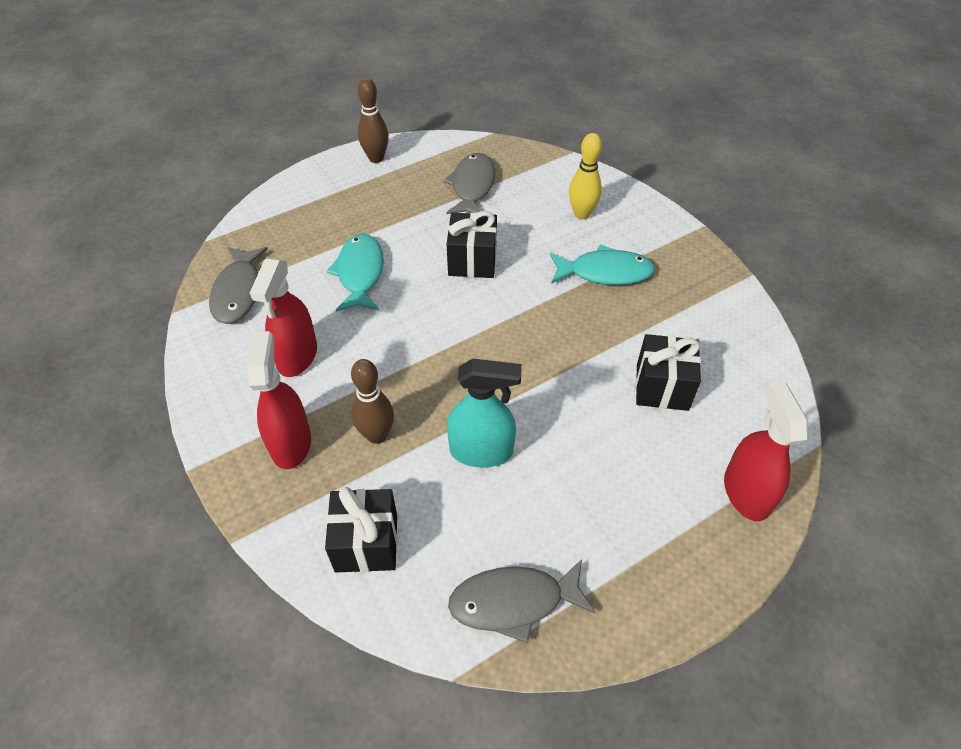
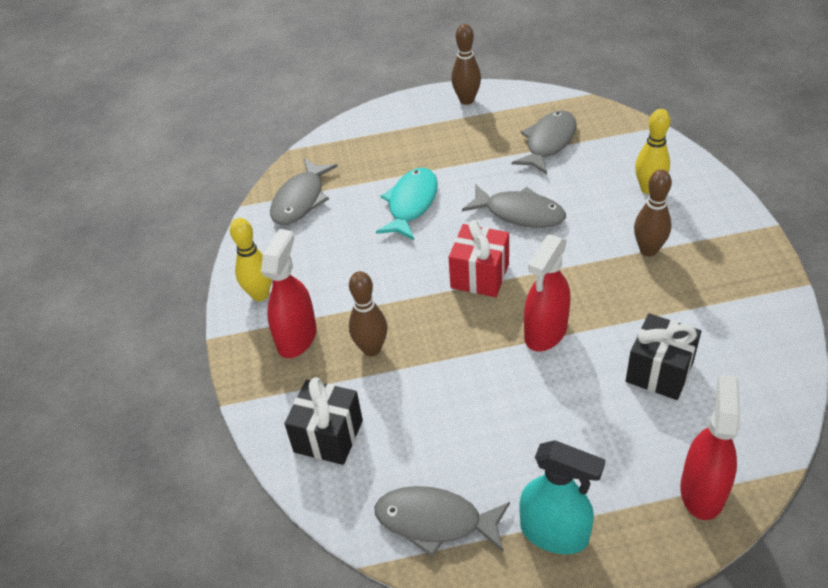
camera: 25 degrees right, 5 degrees down
(231, 406) = (260, 294): none -> yellow bowling pin
(297, 356) = (329, 265): red spray bottle -> red spray bottle (545, 332)
(458, 332) = (480, 276): none -> red gift
(472, 261) = (520, 213): black gift -> grey fish
(481, 451) = (459, 386): turquoise spray bottle -> turquoise spray bottle (554, 533)
(605, 272) = (648, 250): turquoise fish -> brown bowling pin

